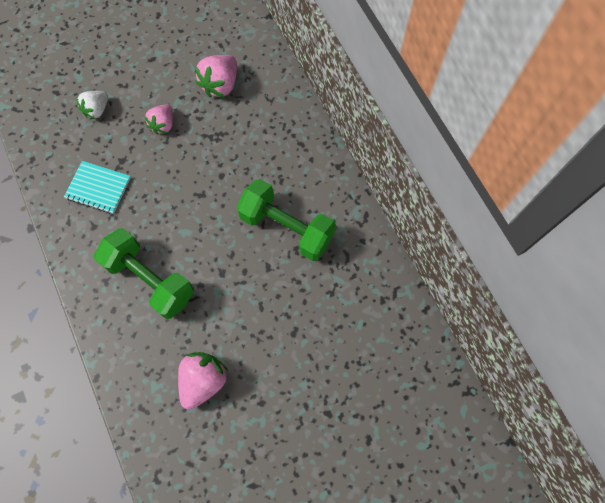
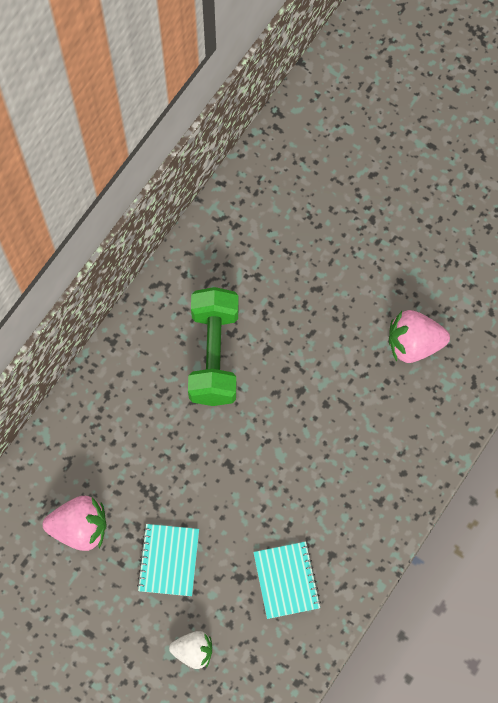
camera: 120 degrees left, 0 degrees up
(150, 279) = (350, 457): green dumbbell -> none
(163, 124) = (168, 560): pink strawberry -> turquoise notebook

